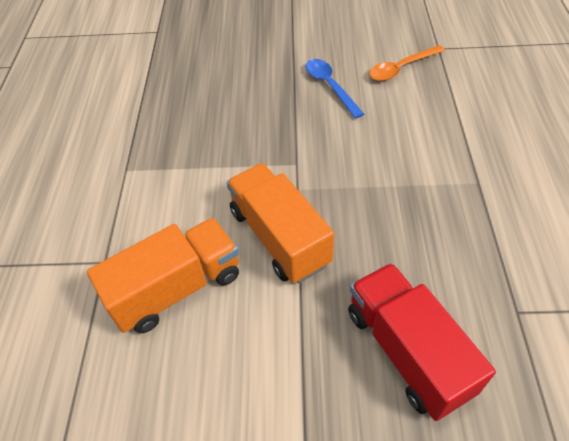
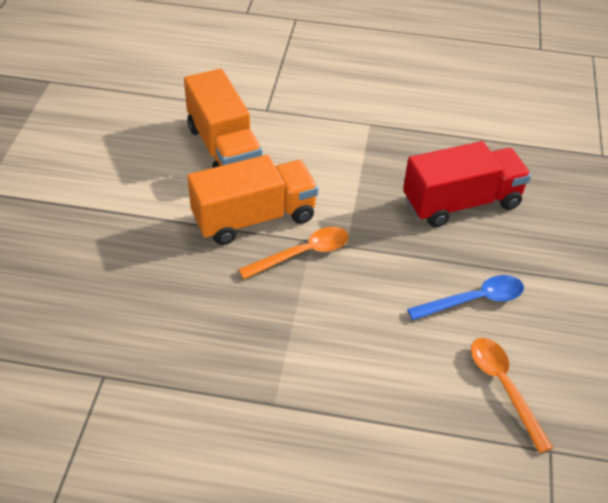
camera: 95 degrees right, 5 degrees down
(315, 192) = (302, 254): none -> orange spoon
(407, 351) = (104, 281): red truck -> red truck (461, 203)

